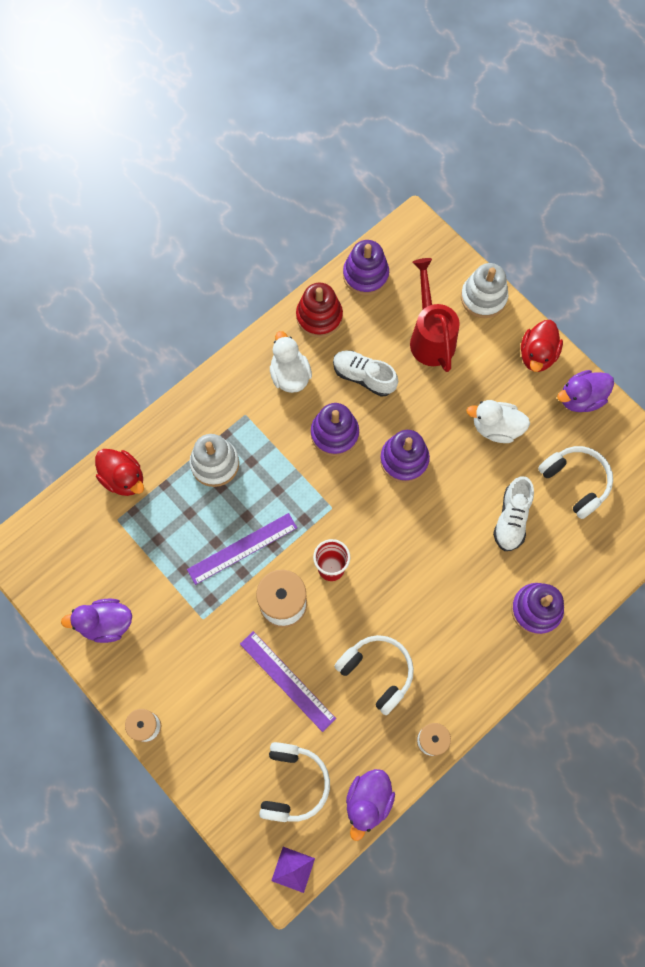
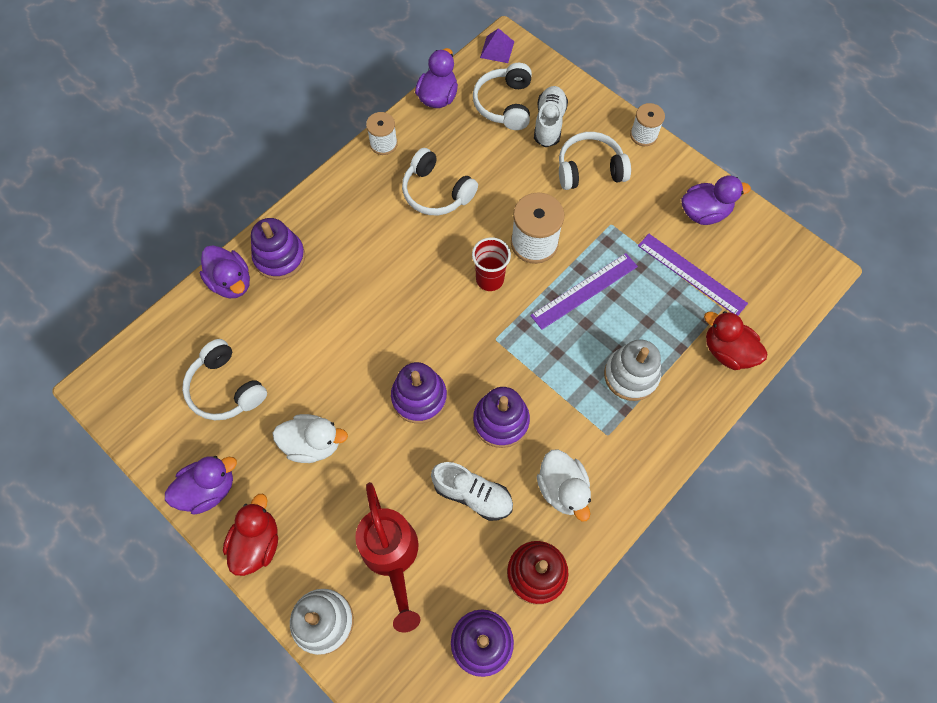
camera: 175 degrees right, 5 degrees down
(213, 687) = (589, 169): none -> white headphones
(287, 680) = (521, 179): purple ruler -> purple ruler (691, 274)
(511, 519) = (300, 343): white shoe -> white shoe (549, 123)
(581, 586) = (231, 282): none -> purple duck

